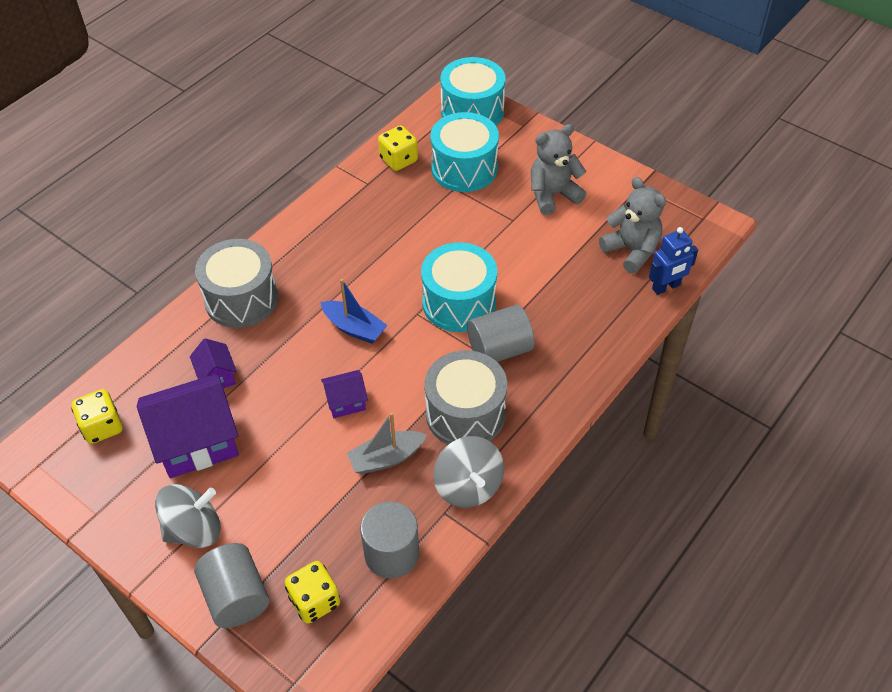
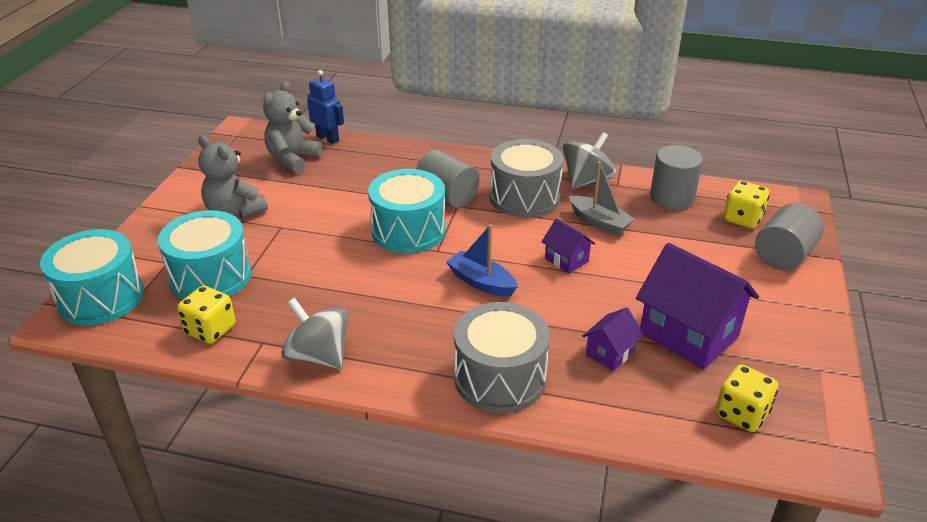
camera: 115 degrees left, 15 degrees down
(194, 529) = (763, 300): grey spinning top -> grey spinning top (318, 356)
(354, 328) = (481, 282): blue boat -> blue boat turned 60 degrees counterclockwise

